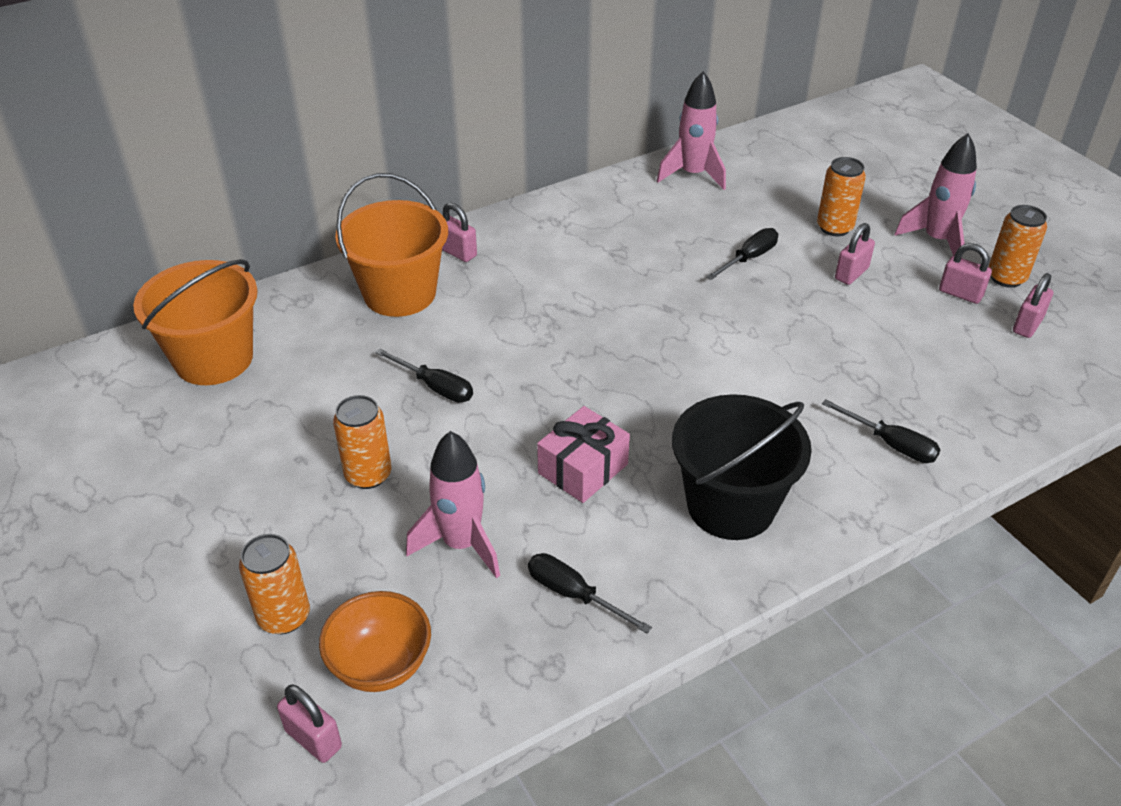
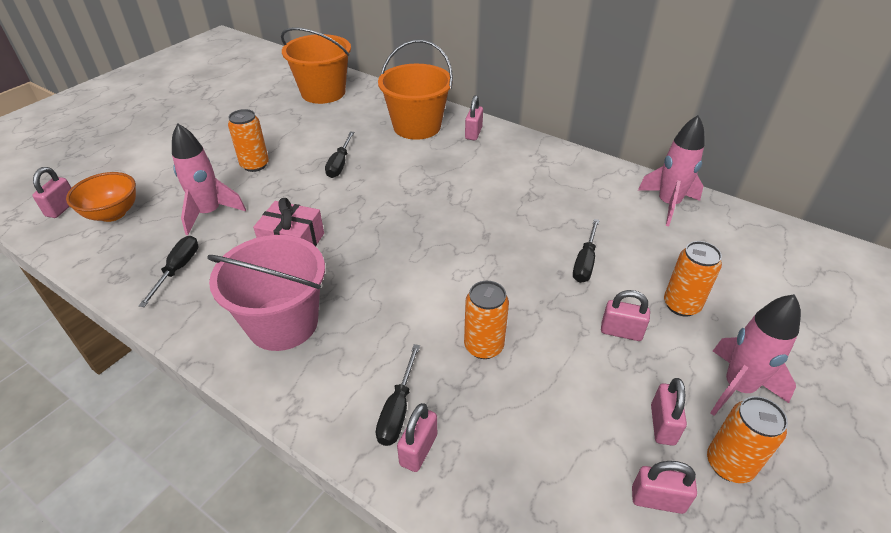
camera: 65 degrees right, 0 degrees up
(284, 616) = (143, 173): orange can -> orange can (483, 346)
(730, 505) = (283, 323): black bucket -> pink bucket
(749, 258) = (585, 262): black screwdriver -> black screwdriver turned 90 degrees clockwise
(941, 443) = (418, 450): none -> pink padlock

